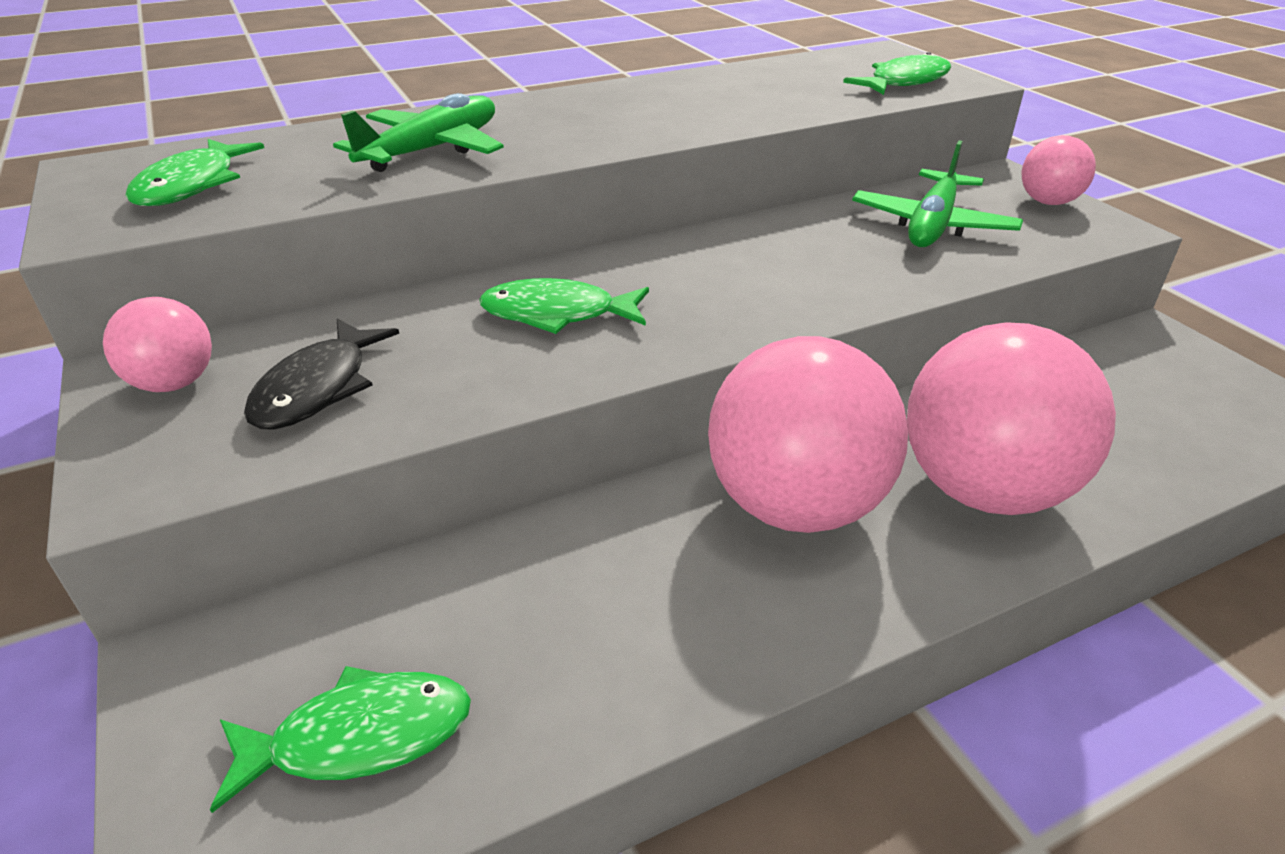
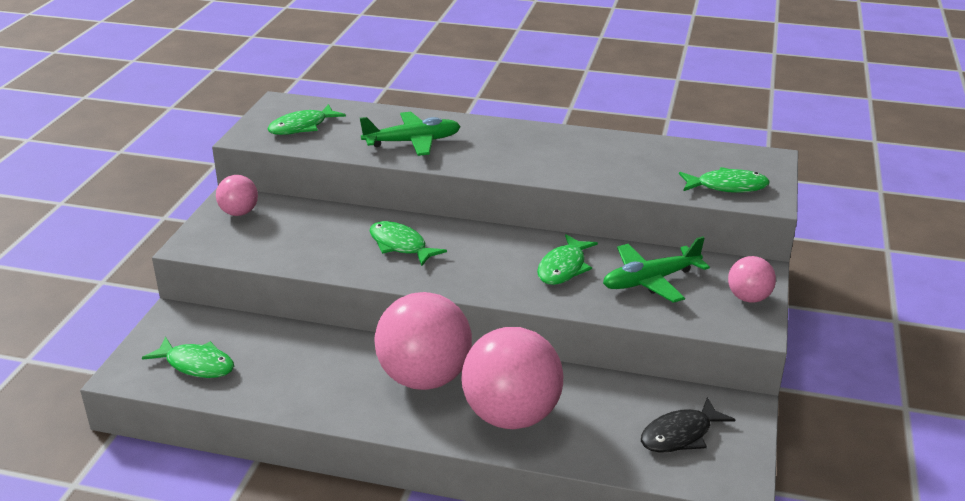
camera: 40 degrees right, 5 degrees down
(318, 388) = (279, 236): black fish -> black fish (680, 435)
(819, 251) = (563, 268): none -> green fish

